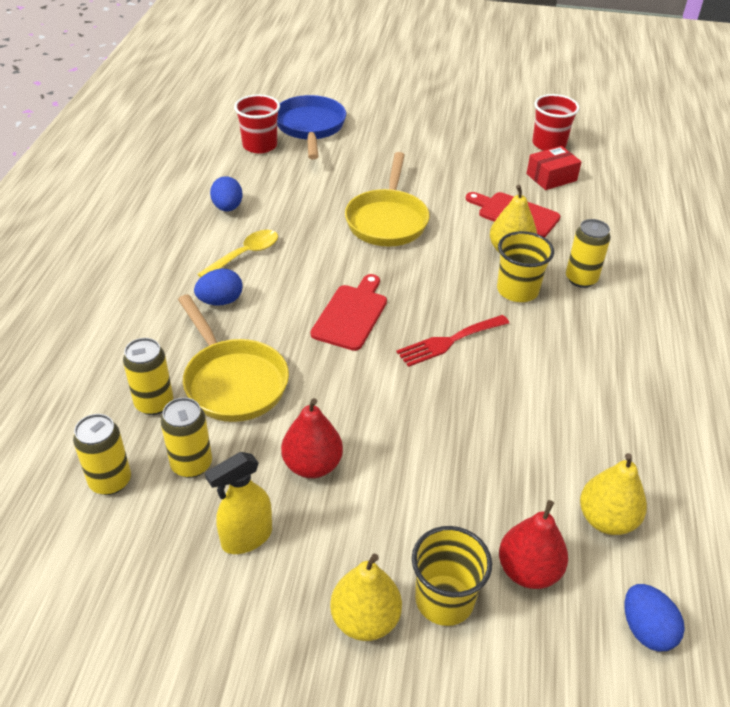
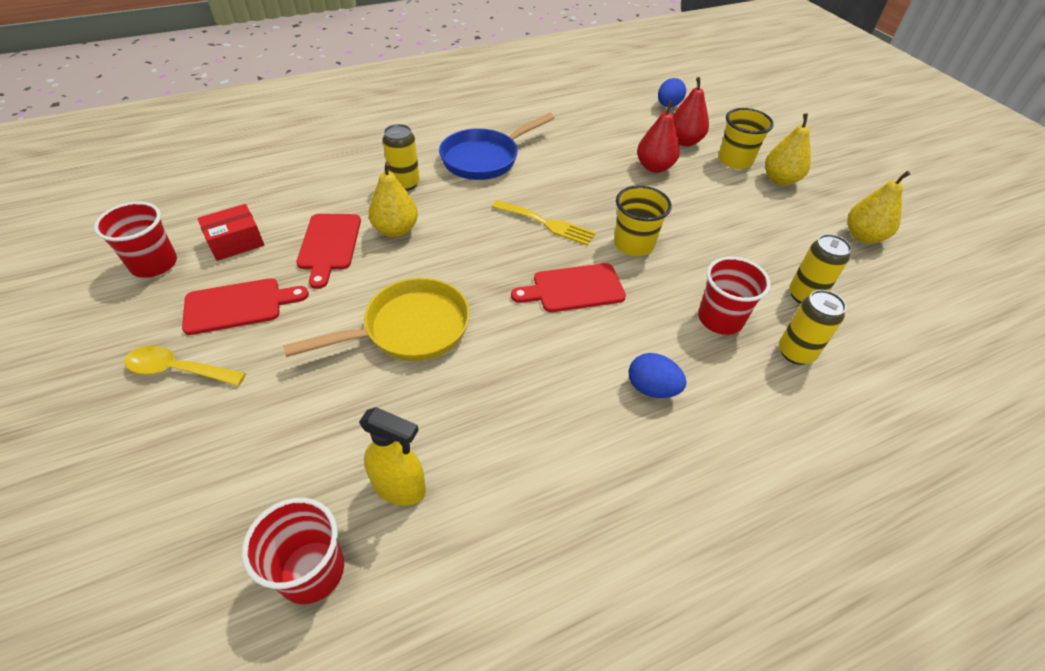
camera: 125 degrees left, 5 degrees up
(110, 481) = (871, 329): yellow can -> none
(227, 208) = (500, 496): blue egg -> none
(233, 381) = (720, 319): yellow pan -> red cup
(245, 255) = (569, 415): yellow spoon -> yellow spoon (178, 370)
(246, 538) = (806, 241): yellow spray bottle -> yellow spray bottle (400, 488)
(310, 128) = (215, 533): blue pan -> blue pan (485, 158)
(312, 465) = (728, 239): red pear -> red pear (654, 167)
(449, 341) = (547, 224): red fork -> yellow fork
(475, 164) = (238, 305): none -> red cutting board
(517, 290) = (450, 210): yellow cup -> yellow cup (633, 244)
(551, 177) = (236, 242): red box -> red box turned 60 degrees counterclockwise
(606, 519) = (621, 127): yellow pear -> yellow pear (863, 236)

